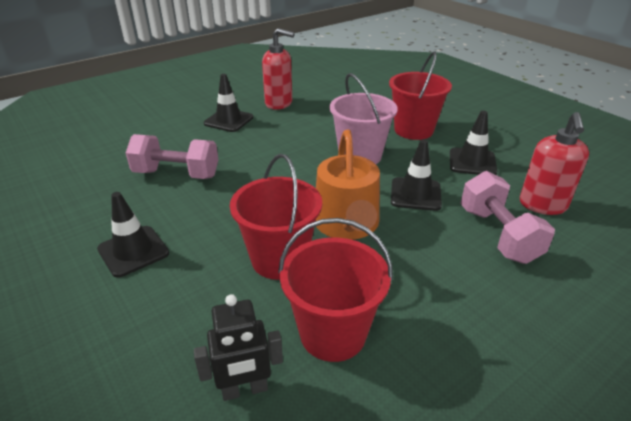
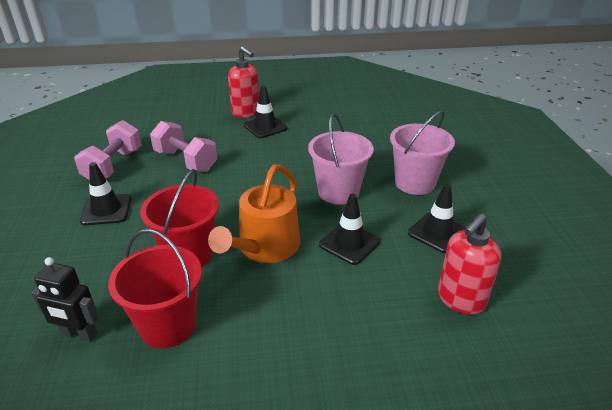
camera: 30 degrees right, 0 degrees up
(279, 103) = (320, 122): red soap dispenser -> red soap dispenser (246, 112)
(413, 130) = (415, 183): red bucket -> pink bucket
(498, 235) = (382, 308): pink dumbbell -> pink dumbbell (113, 166)

